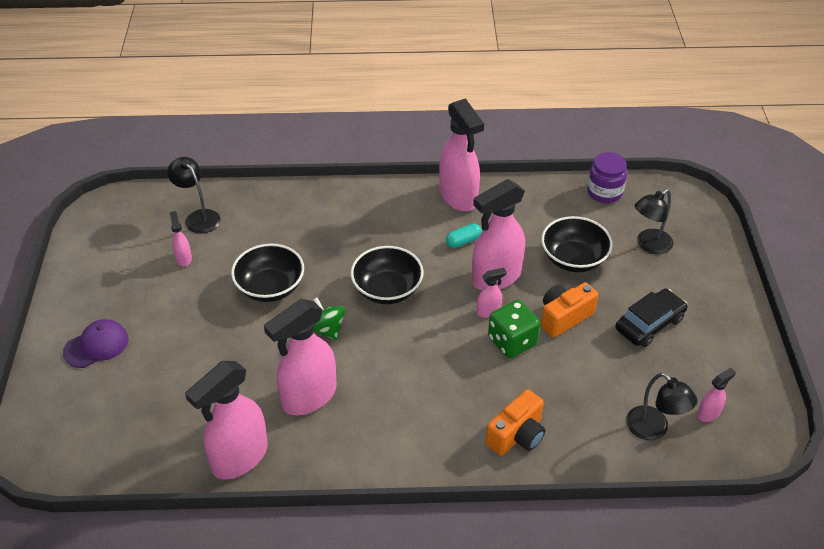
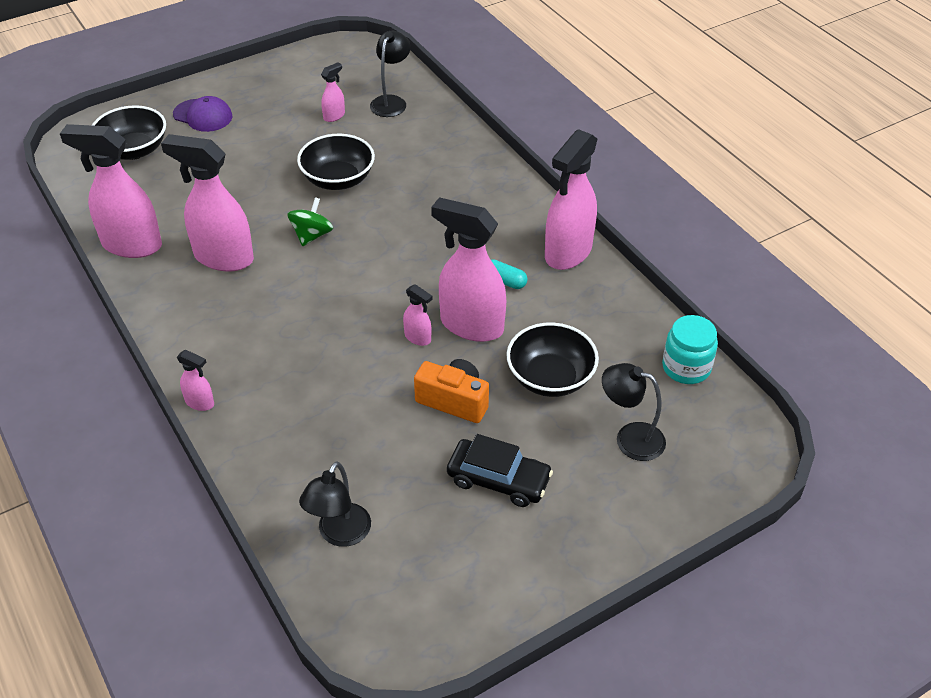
camera: 60 degrees right, 0 degrees up
(387, 290) = (392, 254): black bowl -> black bowl (134, 150)
(512, 341) = (388, 371): green dice -> none
(517, 435) = (263, 420): orange camera -> none
(604, 192) = (686, 367): purple jar -> turquoise jar
(708, 413) = (395, 580): pink spray bottle -> pink spray bottle (200, 403)

